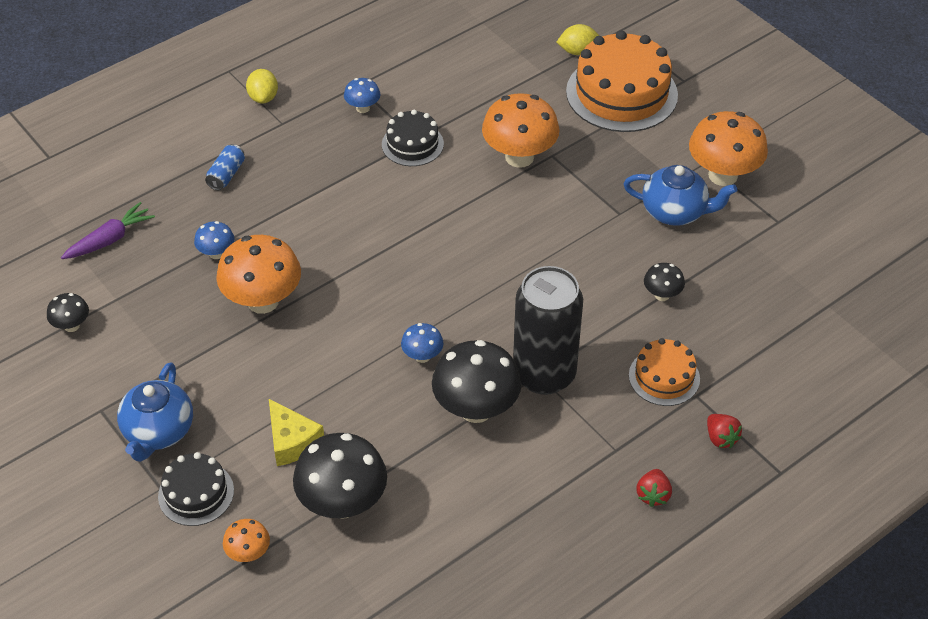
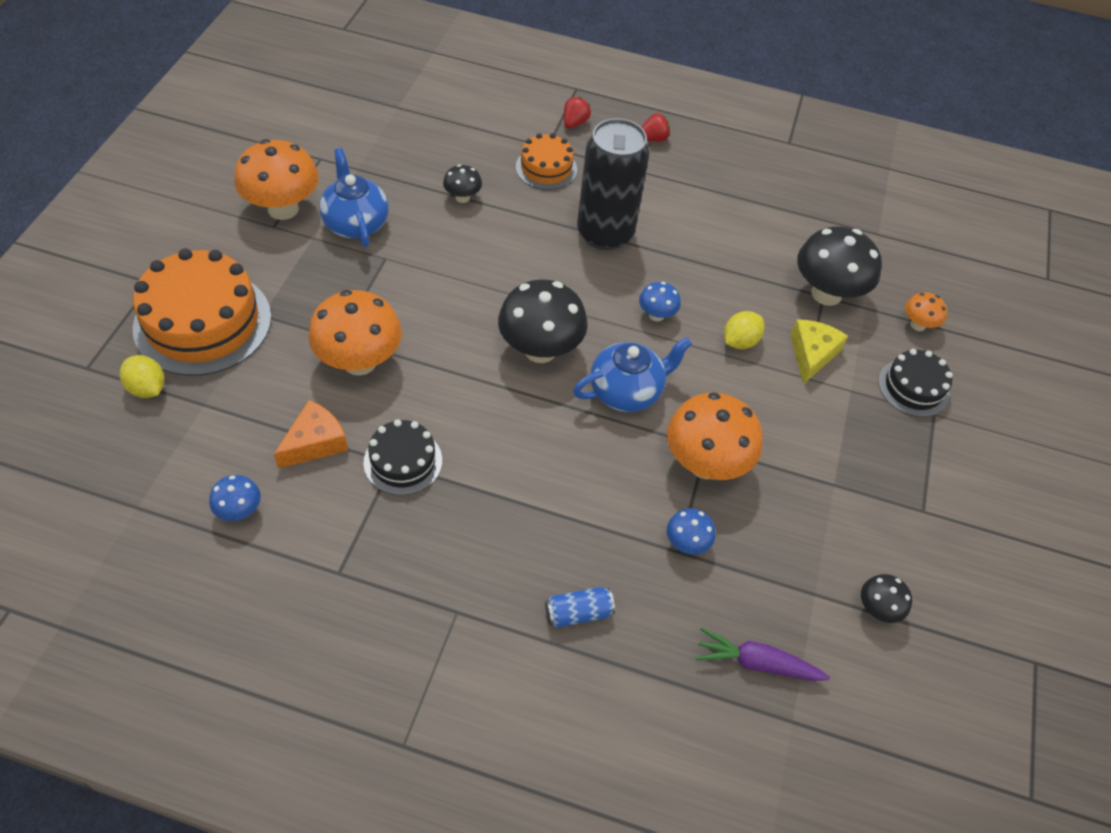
camera: 130 degrees left, 5 degrees up
(158, 432) = (896, 451): blue teapot -> blue teapot (627, 391)
(263, 97) = (427, 664): yellow lemon -> yellow lemon (740, 341)
(363, 108) = (376, 542): blue mushroom -> blue mushroom (239, 511)
(465, 110) = (315, 442): none -> orange cheese
(476, 409) = (674, 258): black mushroom -> black mushroom (540, 350)

